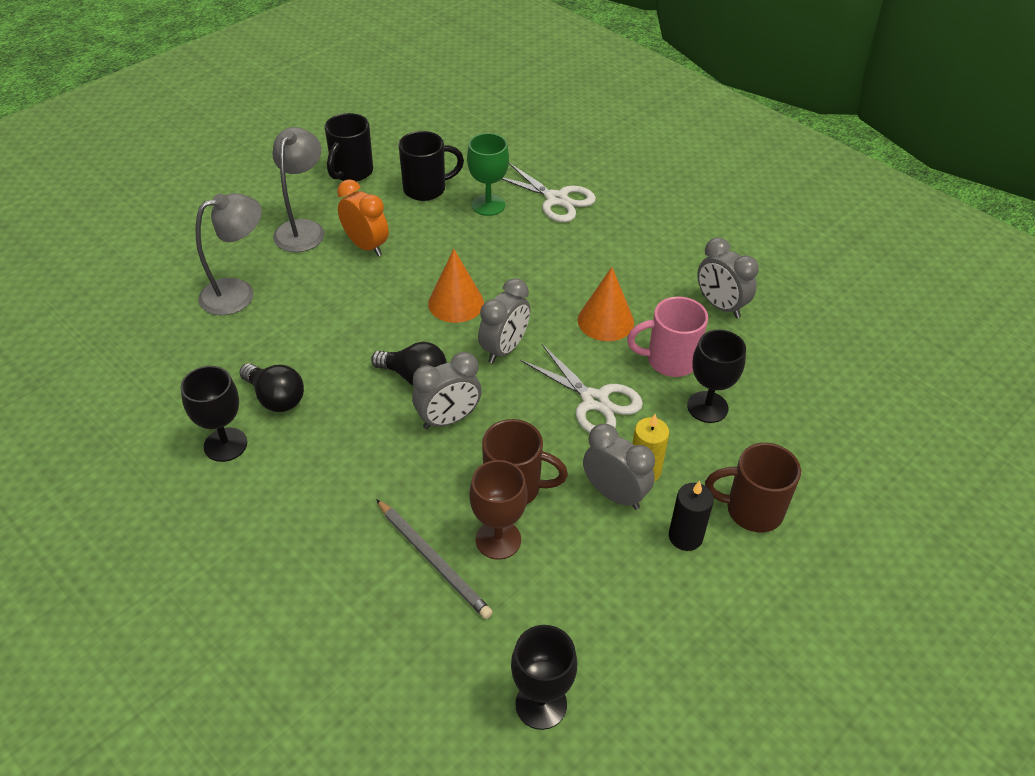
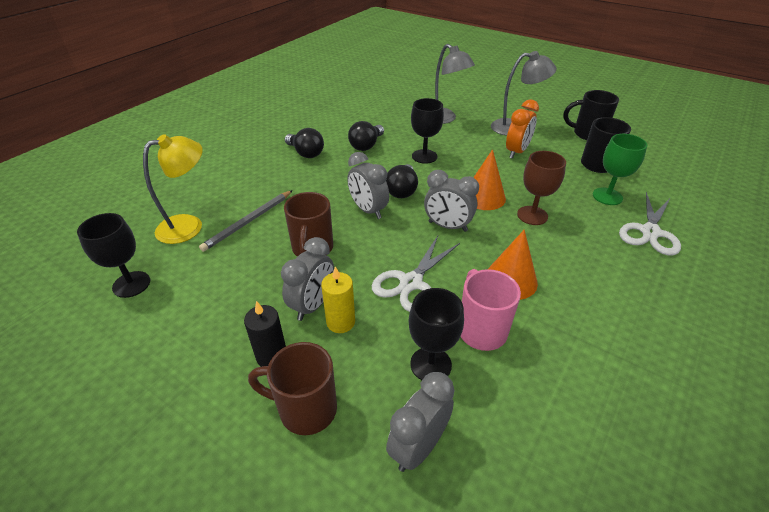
camera: 80 degrees right, 5 degrees down
(225, 445) = (327, 138): black goblet -> black goblet (424, 156)
(264, 478) = (306, 153): none -> black light bulb
(420, 641) = (189, 226): none -> yellow lamp
(498, 540) = (265, 247): brown goblet -> brown goblet (532, 215)
(720, 306) = (585, 368): grey clock -> grey clock (418, 446)
(751, 510) = (305, 409): brown mug -> brown mug turned 75 degrees counterclockwise

